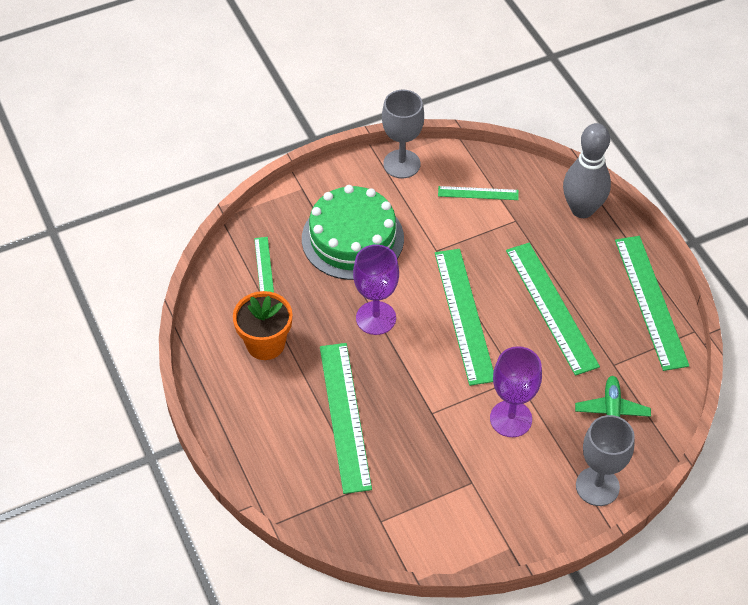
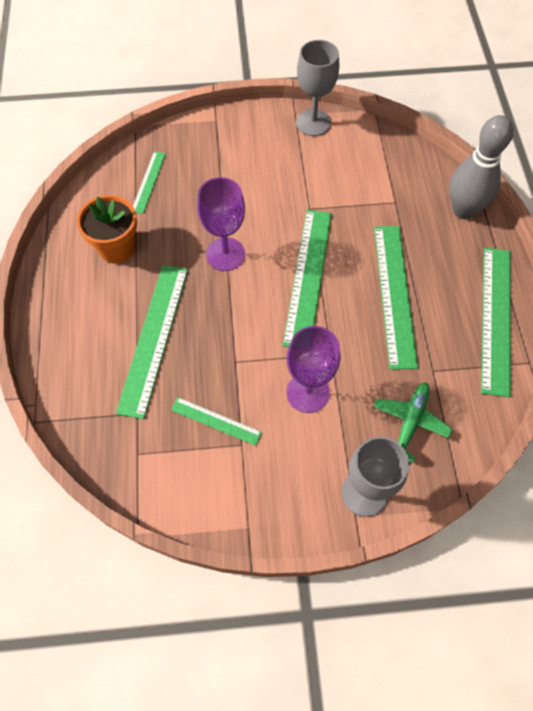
camera: 20 degrees right, 10 degrees up
(352, 238) = (239, 176): green cake -> none
(478, 193) = (371, 167): green ruler -> green ruler (216, 421)

